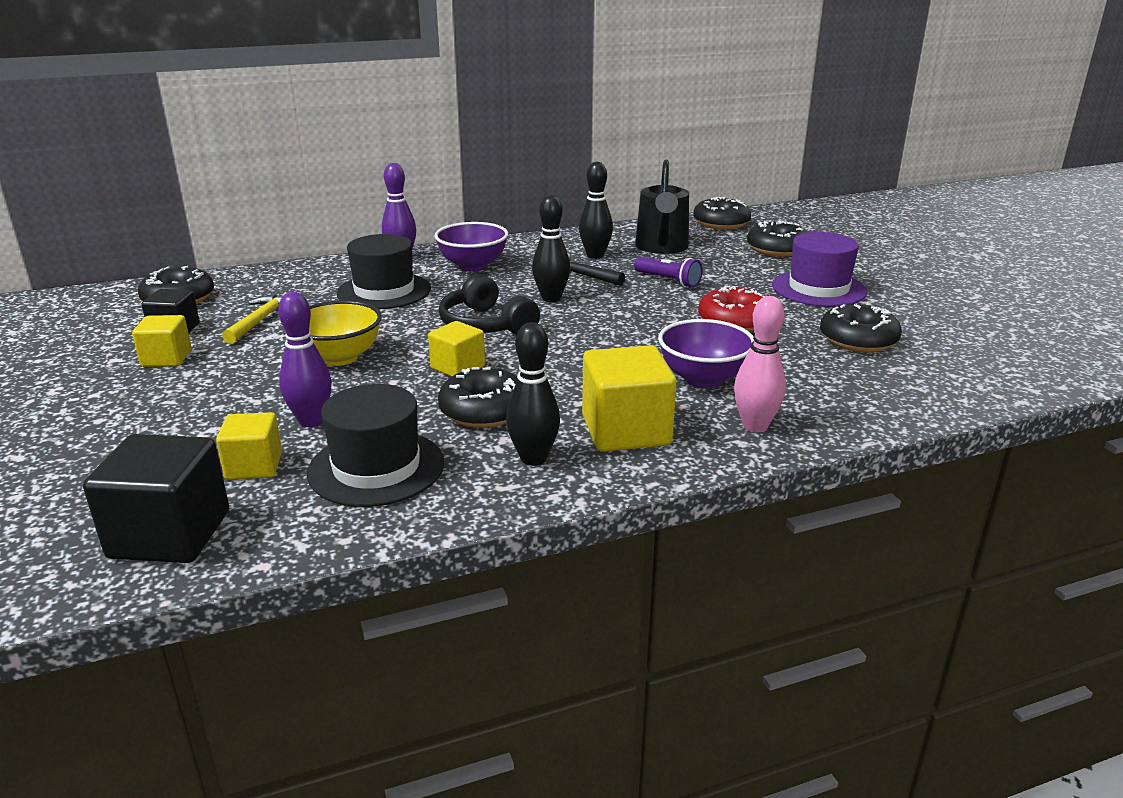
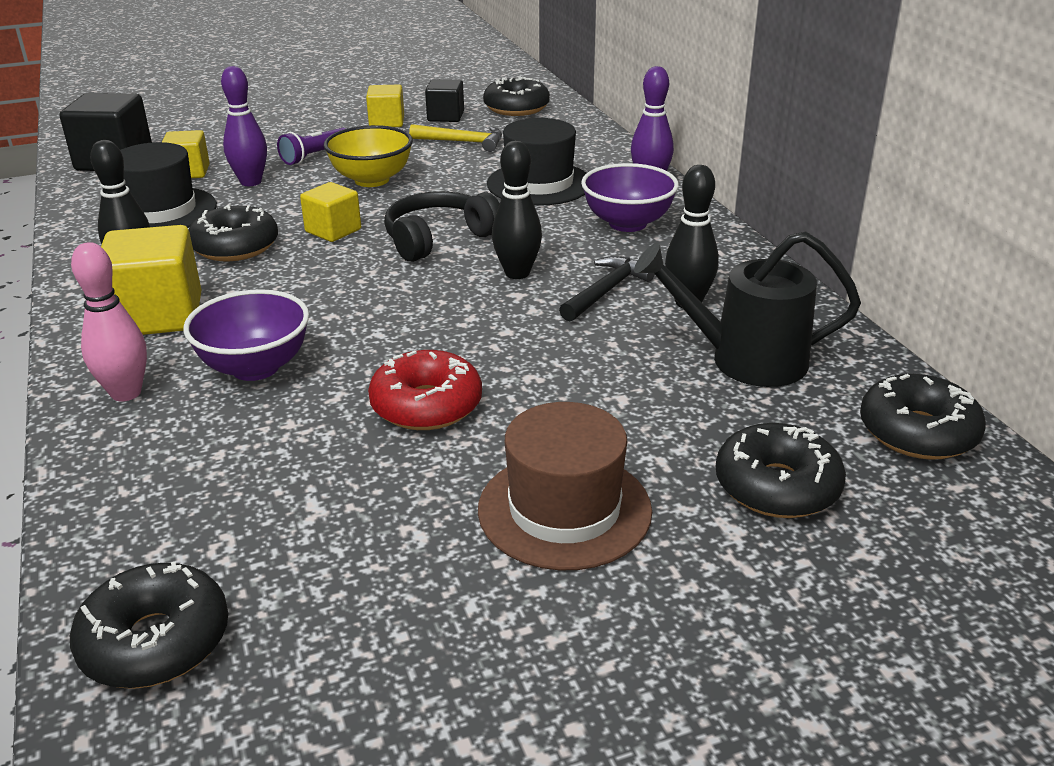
camera: 90 degrees right, 5 degrees up
(668, 281) = (589, 359): purple flashlight -> purple flashlight (315, 156)
(818, 288) = (564, 510): purple hat -> brown hat
(858, 340) = (336, 518): black donut -> black donut (155, 641)

